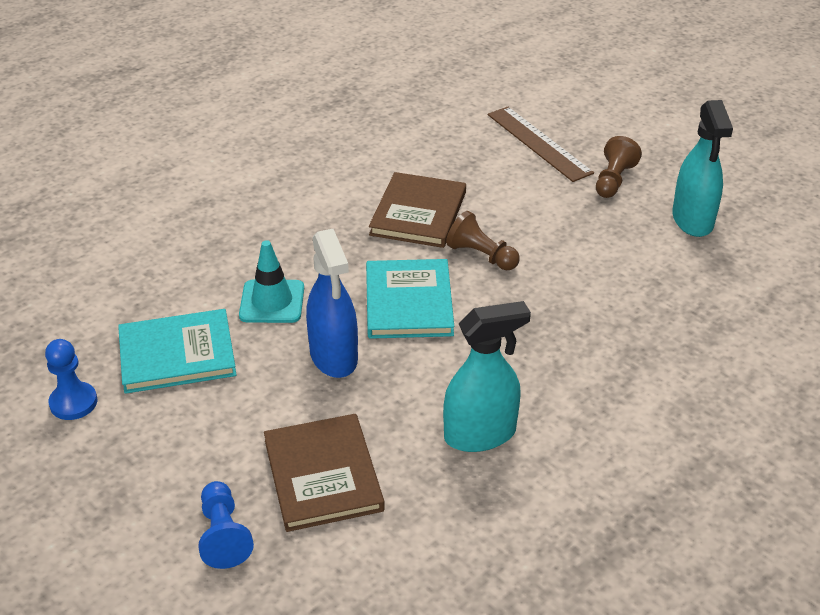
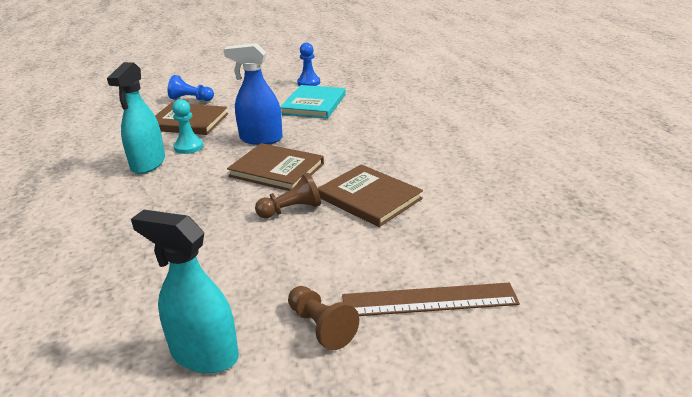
camera: 120 degrees right, 10 degrees down
(272, 302) = (327, 131): turquoise traffic cone -> none
(405, 421) = (188, 147): none -> turquoise pawn
(409, 302) = (276, 170): turquoise book -> brown book

